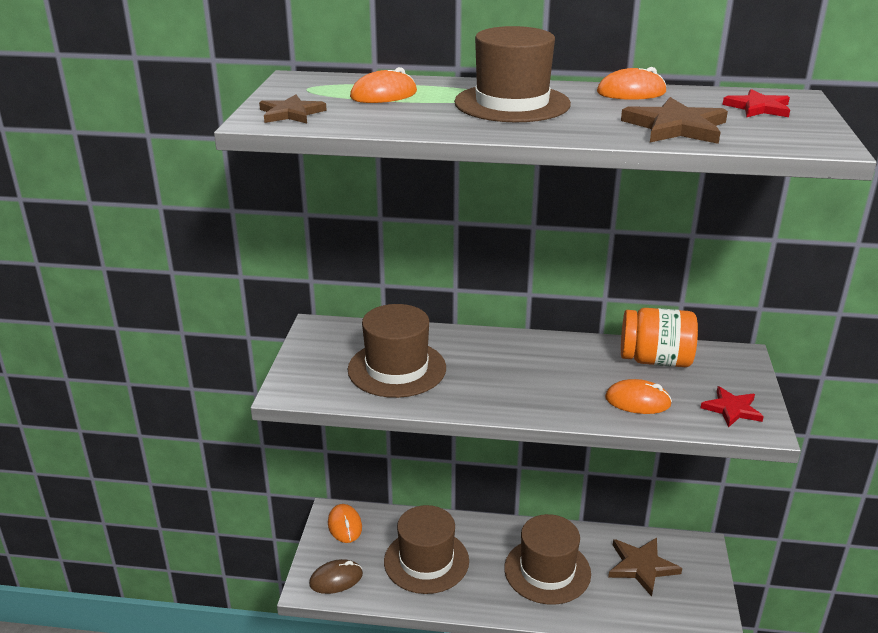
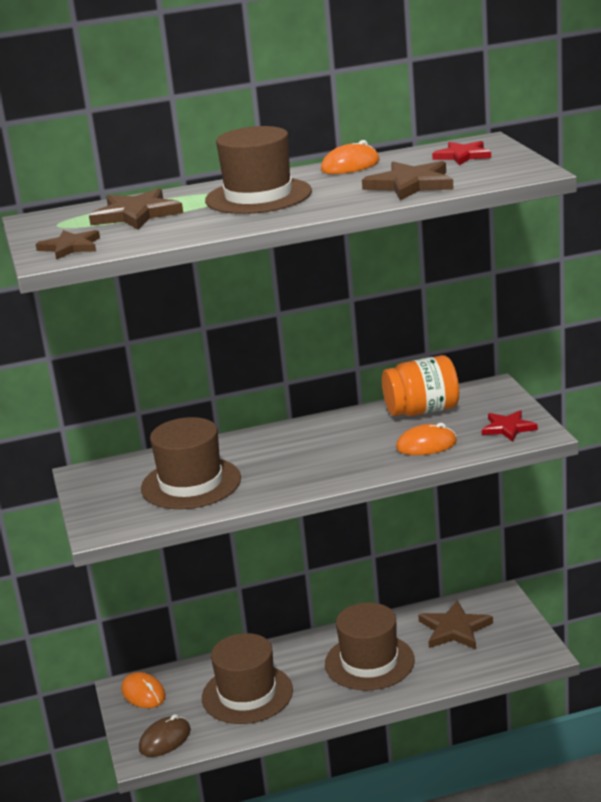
camera: 20 degrees left, 5 degrees down
(383, 95) = (136, 214): orange mouse -> brown star

